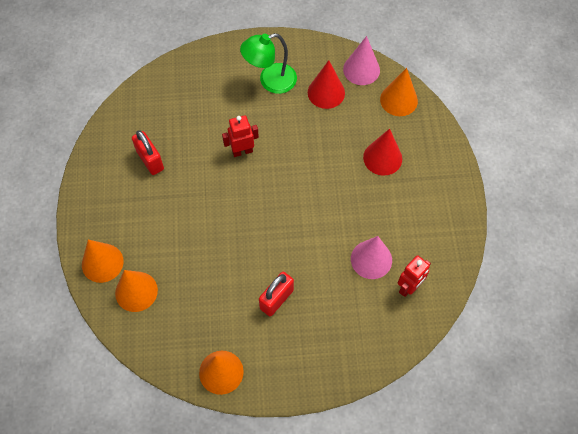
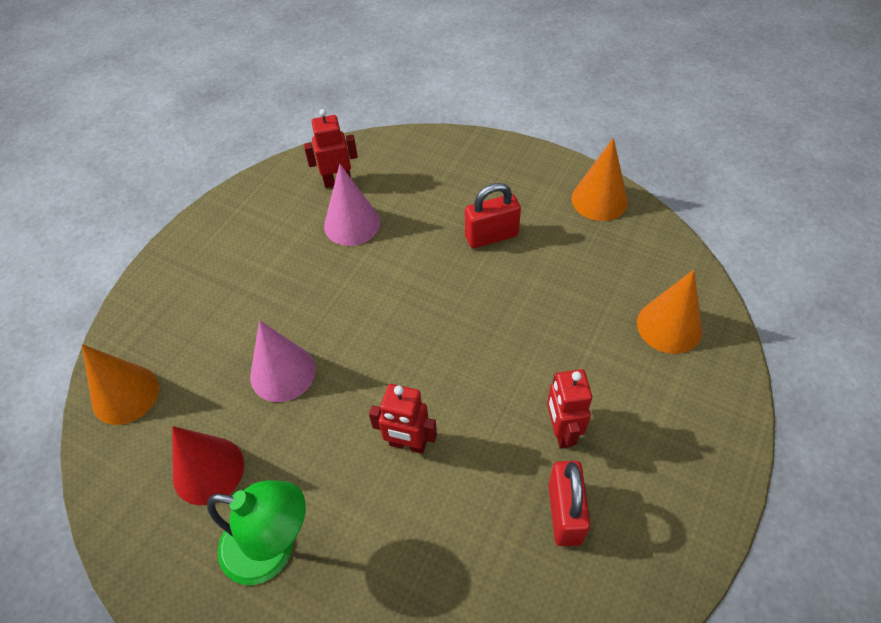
camera: 145 degrees left, 10 degrees down
(102, 263) = (707, 386): orange cone -> none
(170, 197) = (561, 431): none -> red robot
(361, 69) = (121, 479): pink cone -> pink cone (282, 373)
(382, 158) = (229, 326): red cone -> none

